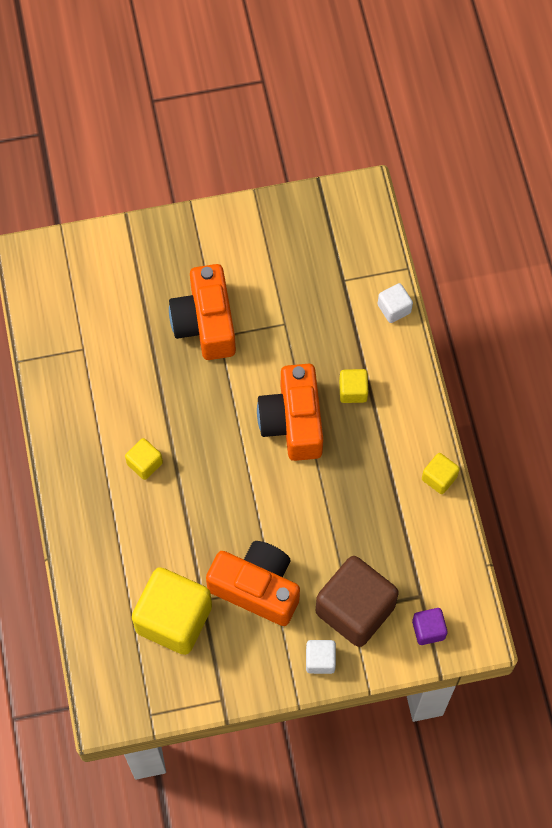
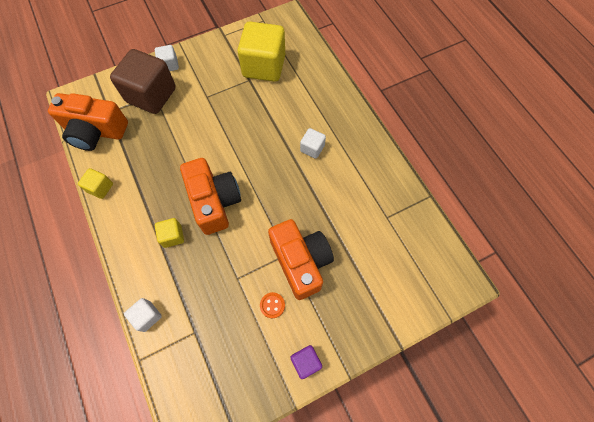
camera: 165 degrees right, 0 degrees up
(145, 463) = (312, 148): yellow cube -> white cube
(251, 286) = (272, 305): none -> orange button
(257, 588) = (216, 93): orange camera -> orange camera (95, 131)
(428, 630) = (102, 94): purple cube -> purple cube (305, 362)

